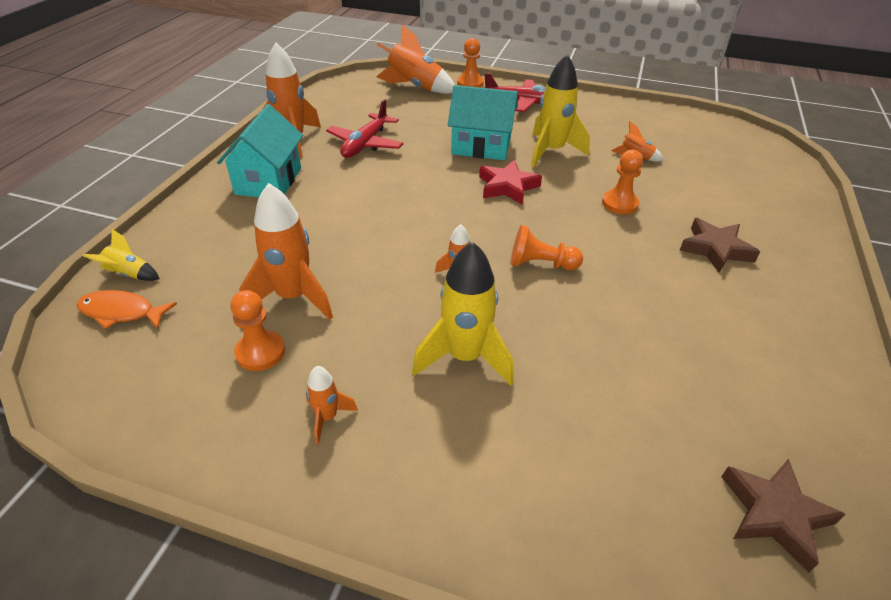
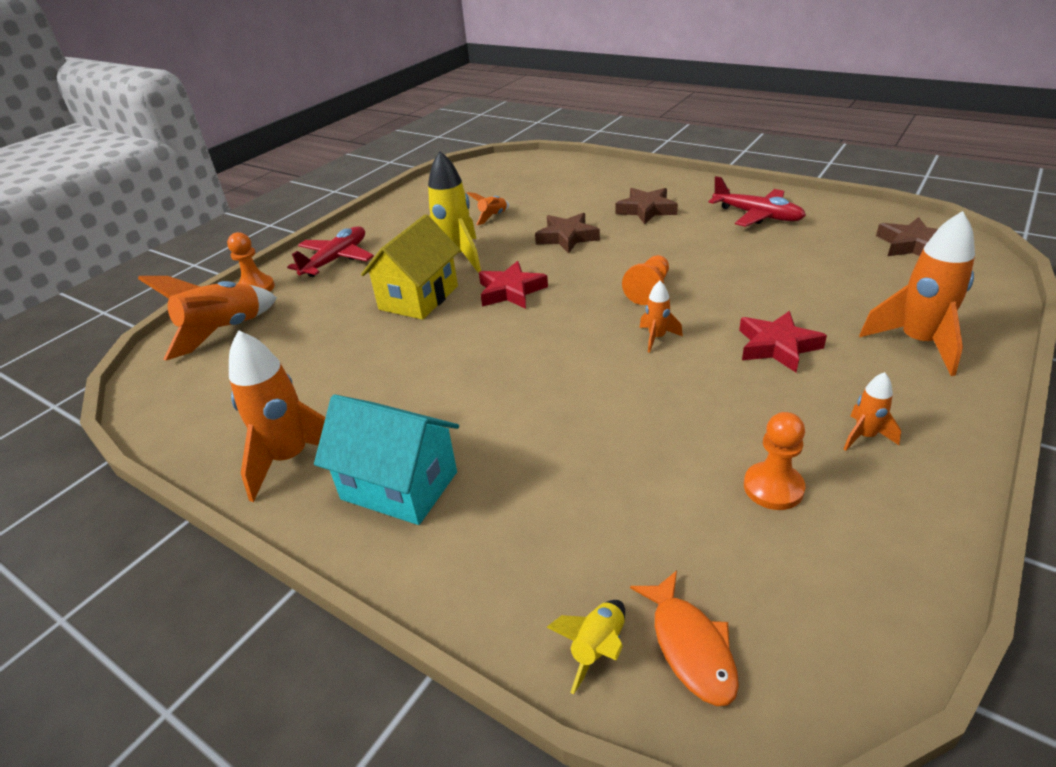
camera: 70 degrees left, 5 degrees down
(122, 312) = (690, 646): orange fish -> orange fish turned 45 degrees counterclockwise
(293, 297) = (677, 459): orange rocket -> orange rocket (918, 343)
(365, 144) = (353, 386): red plane -> red plane (757, 215)
(465, 357) = (777, 346): yellow rocket -> red star
(481, 146) = (418, 298): turquoise house -> yellow house
(619, 204) = (567, 237): orange pawn -> brown star

